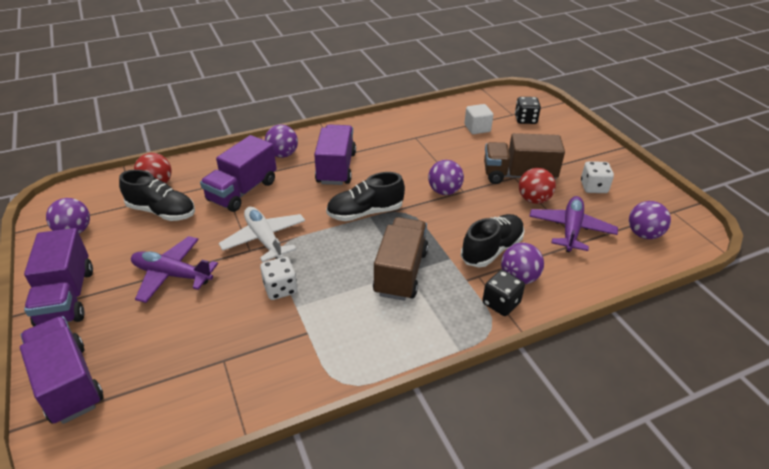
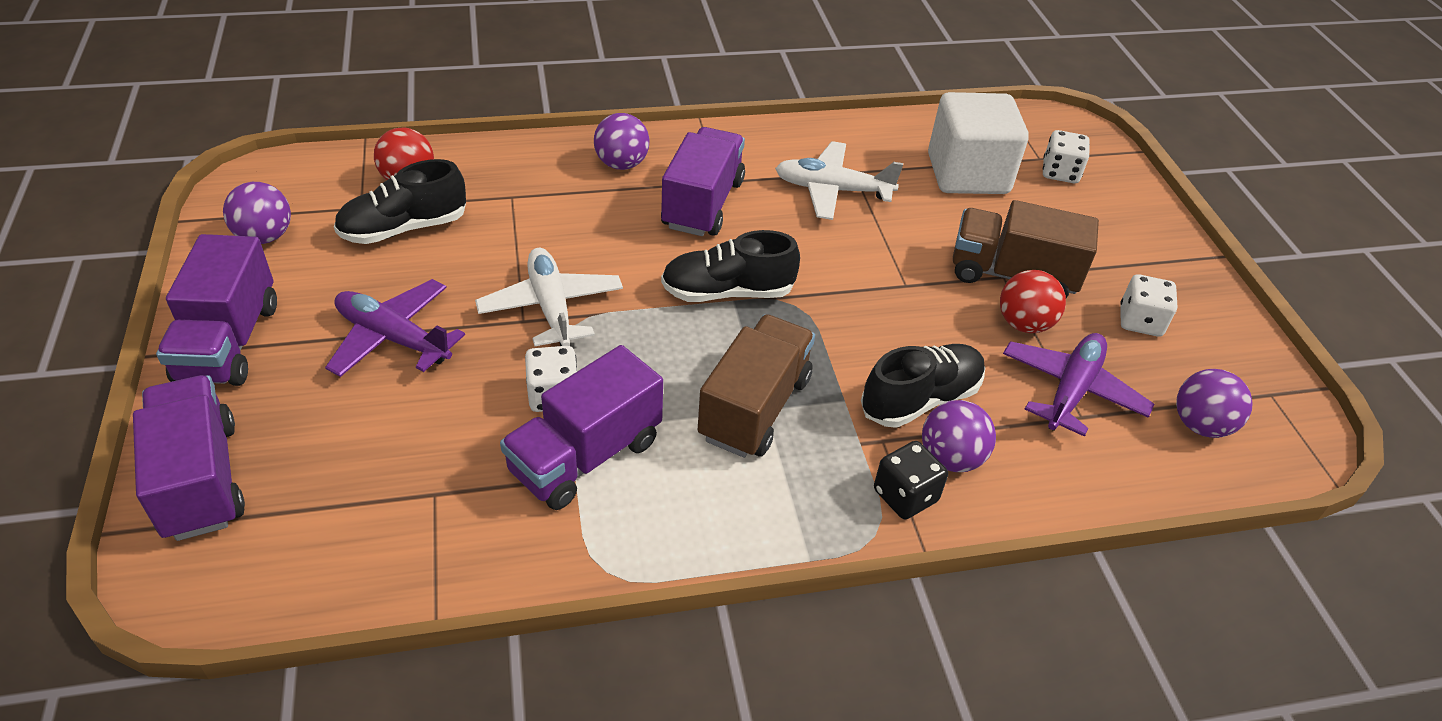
camera: 10 degrees right, 5 degrees up
(162, 211) = (404, 228): black shoe -> black shoe turned 120 degrees clockwise
(242, 191) = (539, 217): purple truck -> purple truck (585, 456)
(406, 148) = (832, 190): none -> white plane
(444, 191) = (872, 279): purple ball -> none
(477, 128) = (967, 174): white cube -> white cube, size x1.93
(525, 119) = (1060, 172): black dice -> white dice

